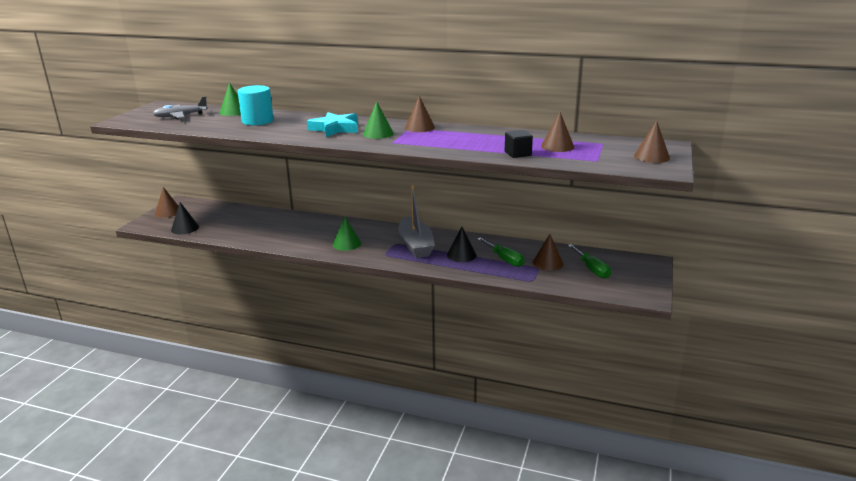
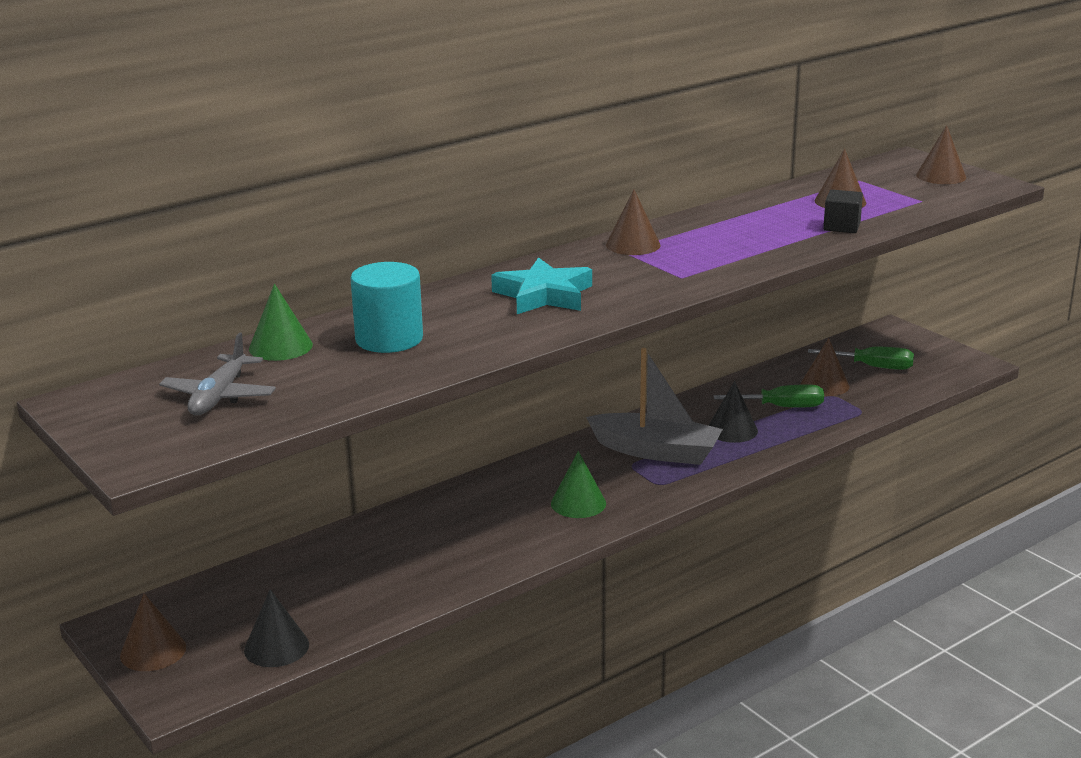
camera: 55 degrees left, 0 degrees up
(378, 134) = (622, 275): green cone -> none

